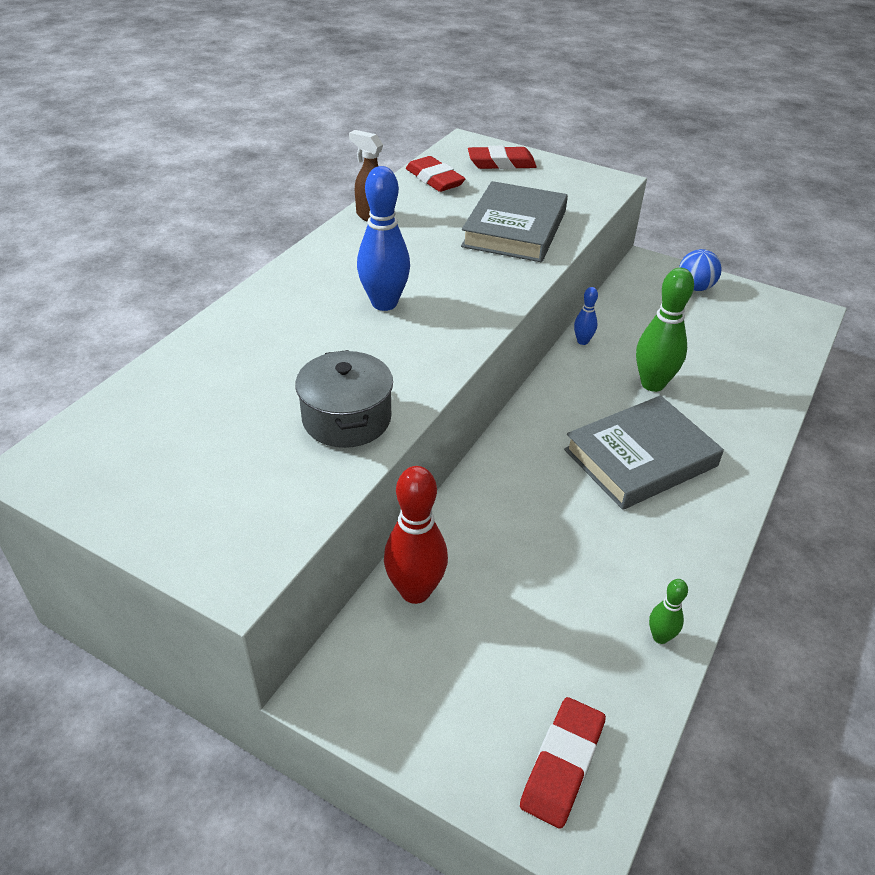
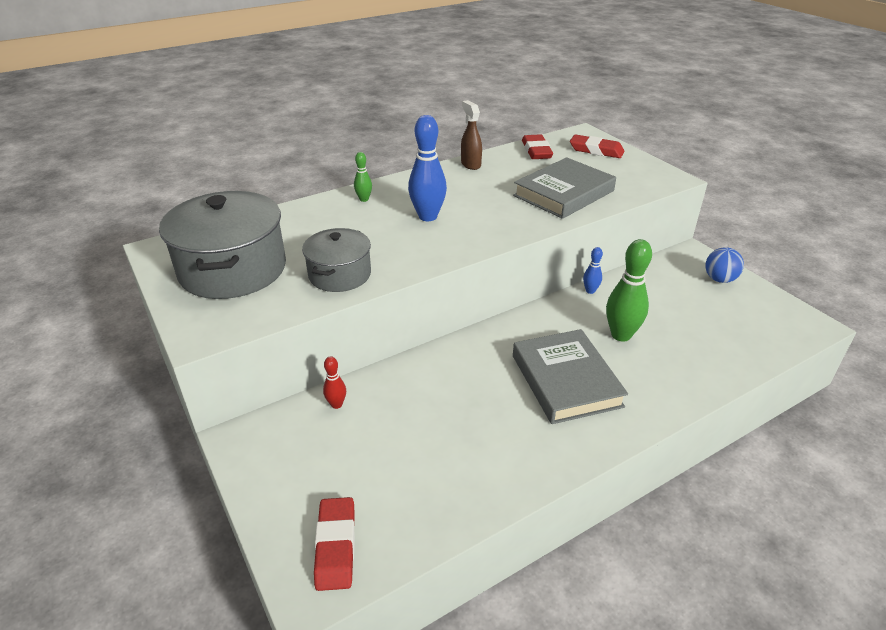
camera: 30 degrees right, 5 degrees down
(189, 460) = (233, 269): none -> grey pot
(415, 591) = (336, 404): red bowling pin -> red bowling pin, size x0.50
(562, 765) = (336, 546): red eraser -> red eraser turned 60 degrees counterclockwise
(640, 458) = (565, 381): grey book -> grey book turned 75 degrees clockwise
(660, 637) = (474, 500): green bowling pin -> green bowling pin (364, 199)

